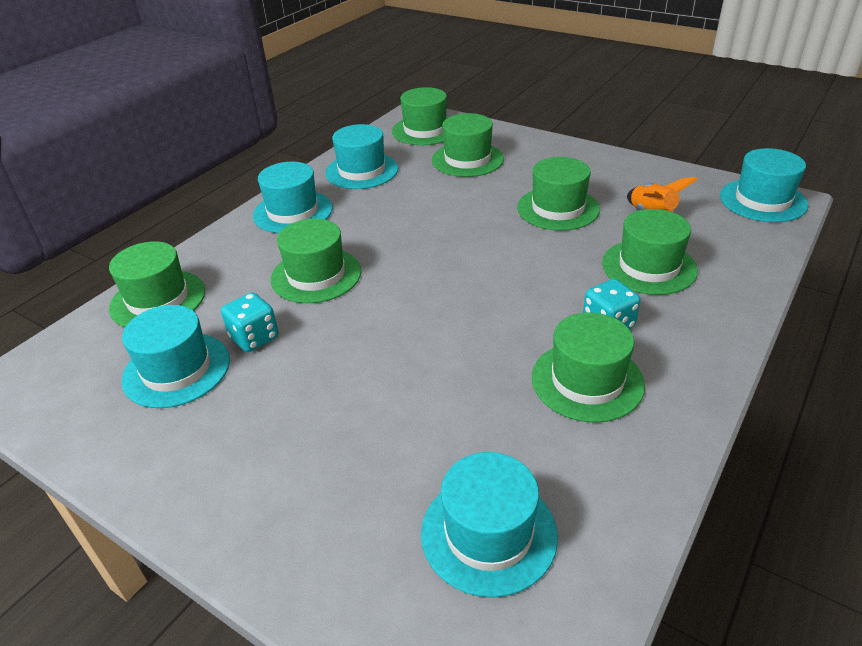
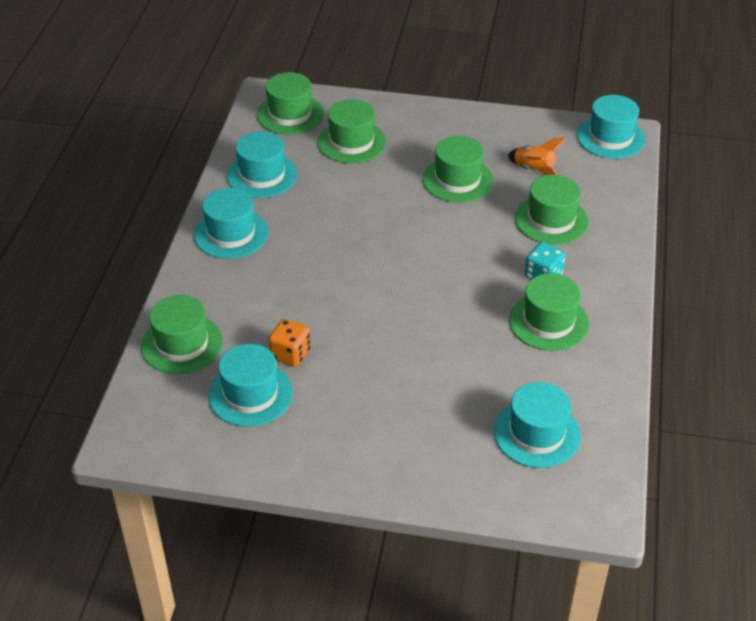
camera: 25 degrees left, 5 degrees up
(254, 337) = (290, 354): turquoise dice -> orange dice
(316, 275) = (299, 290): green hat -> none

